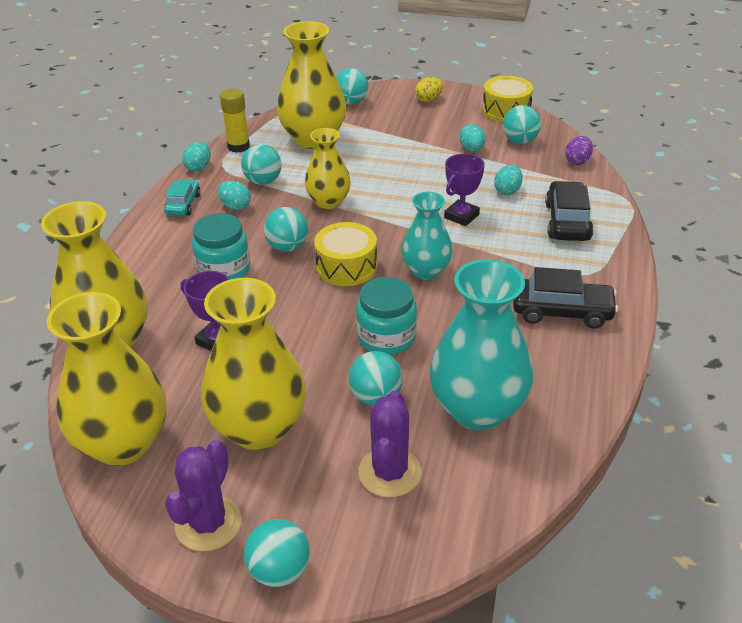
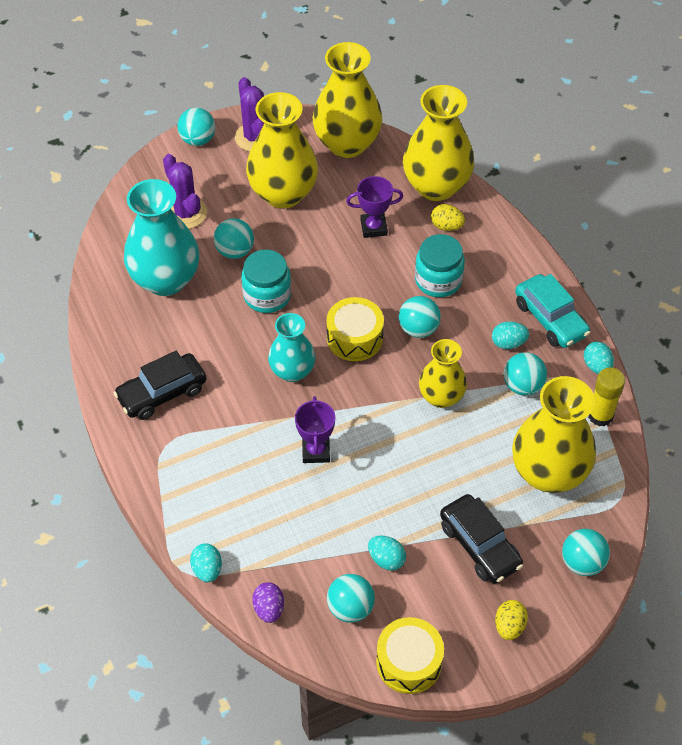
camera: 140 degrees right, 15 degrees up
(154, 305) = (446, 226): none -> yellow egg
(183, 204) = (550, 319): turquoise car -> turquoise car, size x1.56
(507, 191) = (303, 513): turquoise egg -> turquoise egg (207, 569)
(567, 222) = (221, 502): black car -> black car (480, 545)

